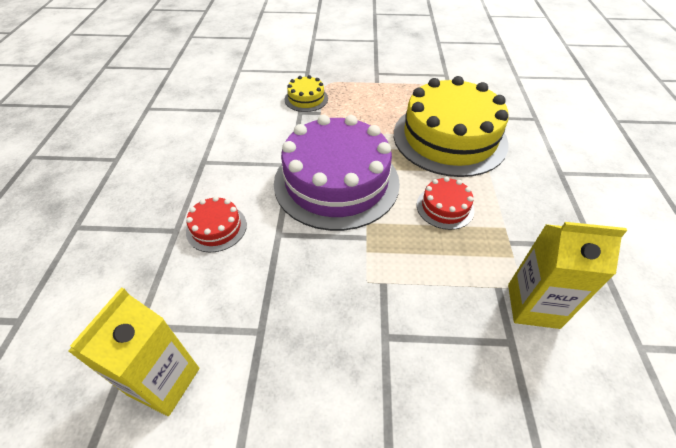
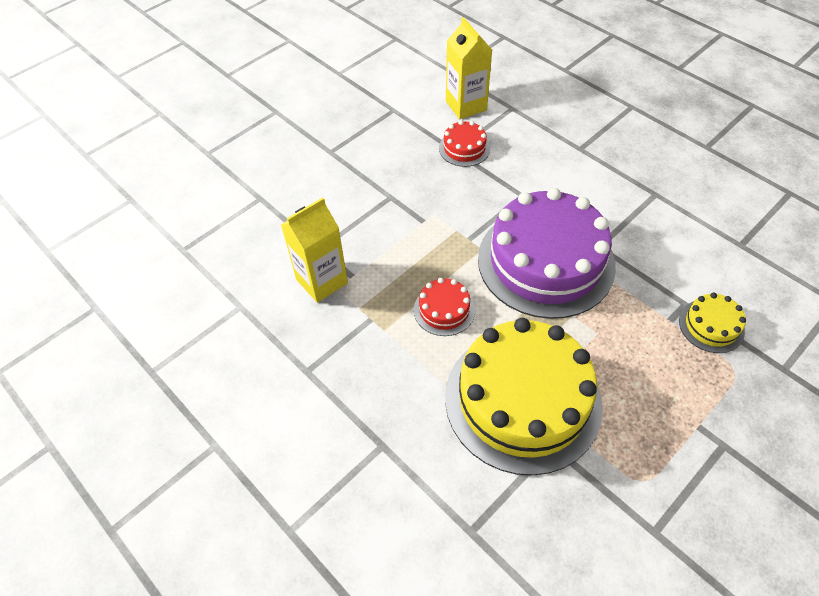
camera: 135 degrees right, 5 degrees up
(216, 228) = (562, 168): red cake -> red cake (464, 148)

